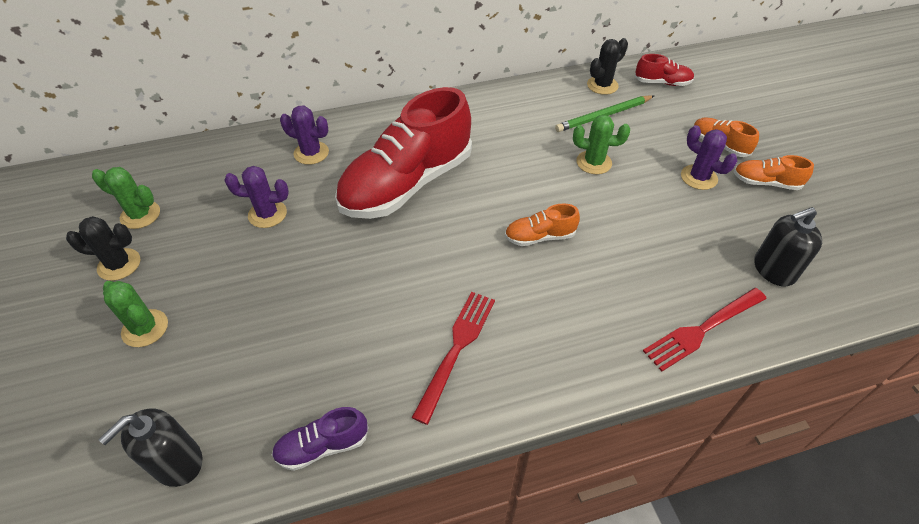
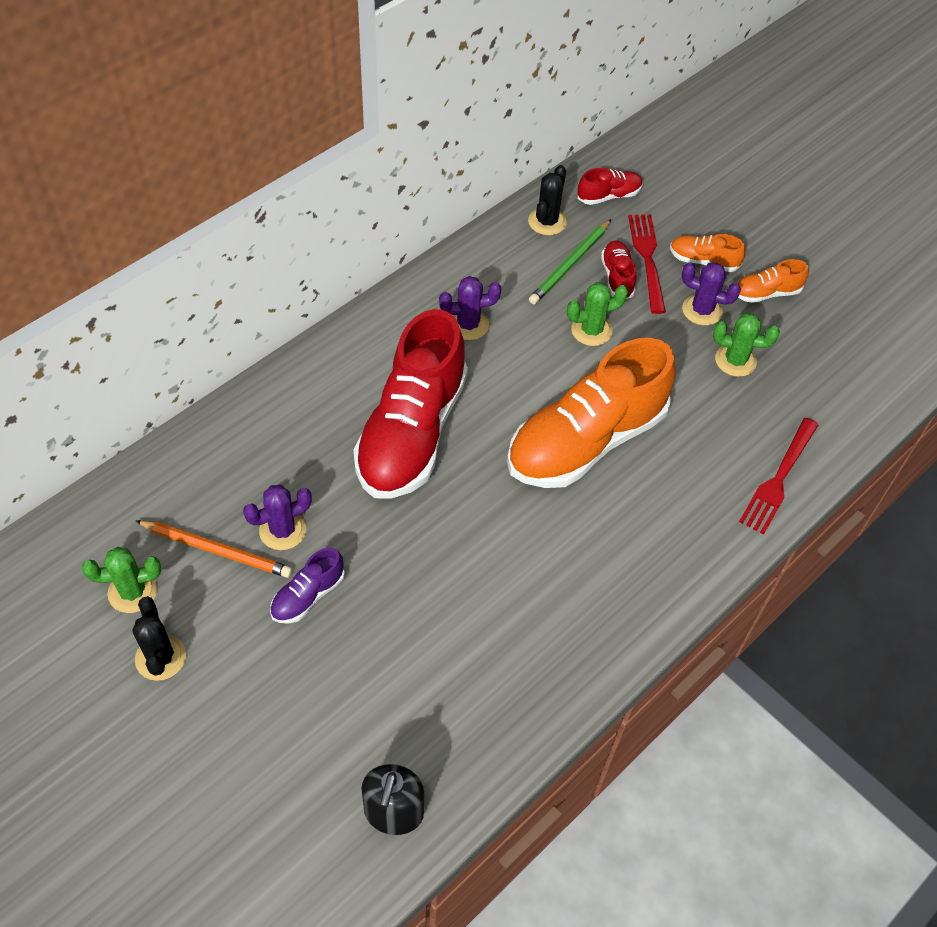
camera: 30 degrees left, 5 degrees up
(119, 264) = (160, 657): black cactus -> black cactus turned 75 degrees counterclockwise
(145, 328) = (252, 710): green cactus -> green cactus (735, 360)
(214, 210) = (217, 550): none -> orange pencil
(311, 153) = (274, 434): purple cactus -> purple cactus (468, 325)
(322, 446) = (515, 735): purple shoe -> purple shoe (308, 596)
(456, 349) = (577, 592): red fork -> red fork (647, 259)
(539, 237) = (585, 441): orange shoe -> orange shoe, size x2.36
(637, 134) = (617, 277): none -> red shoe
(773, 270) = (812, 391): black soap dispenser -> none

